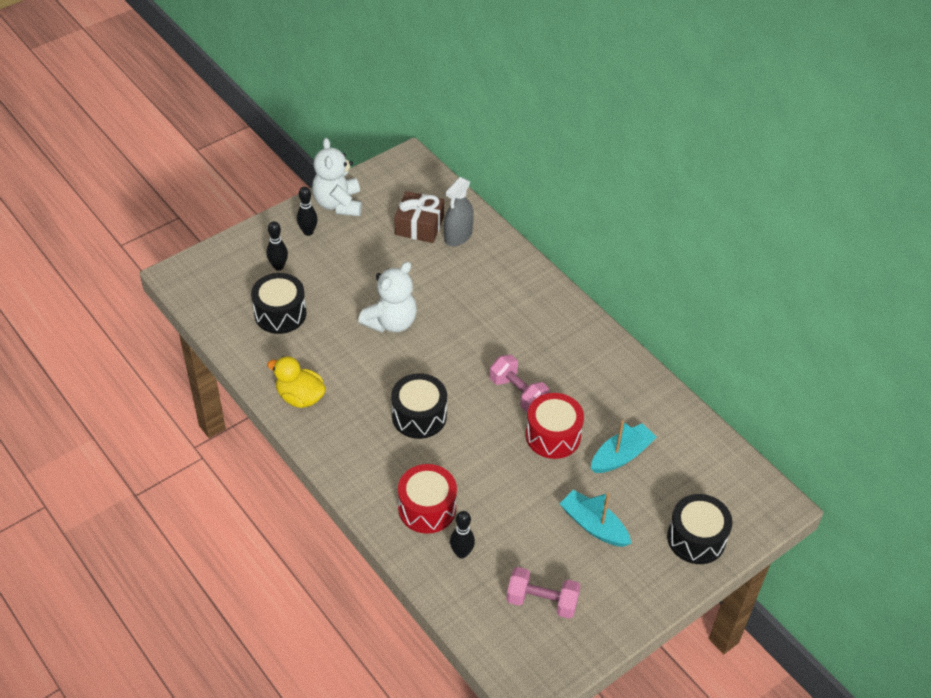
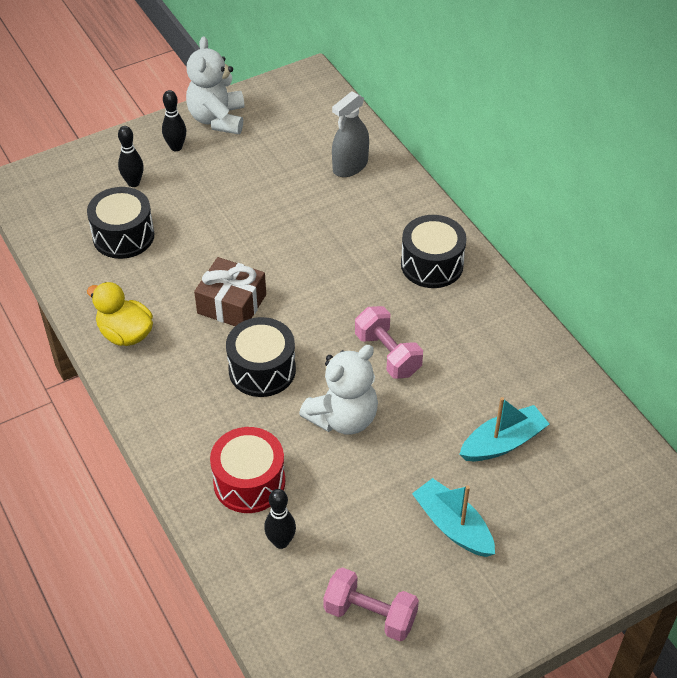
camera: 10 degrees right, 0 degrees up
(391, 322) = (251, 257): white teddy bear -> white teddy bear (343, 418)
(419, 226) = (306, 151): brown gift -> brown gift (232, 304)
(553, 436) = (421, 410): red drum -> none
(696, 538) = (582, 557): black drum -> black drum (432, 264)

